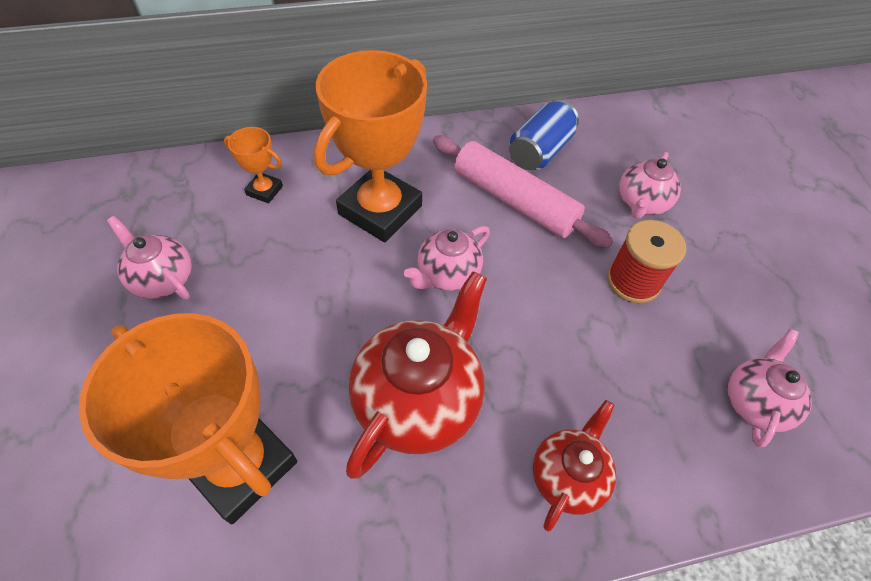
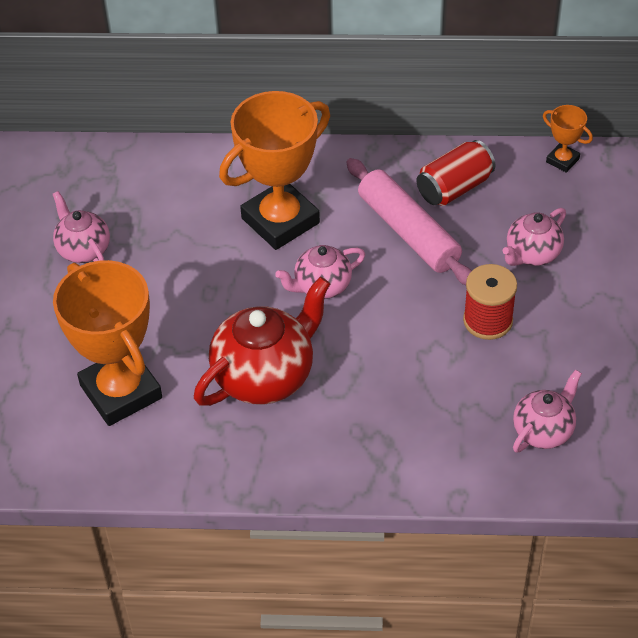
camera: 20 degrees right, 5 degrees down
(264, 190) = (181, 186): orange trophy -> orange trophy (562, 160)
(539, 151) = (454, 188): blue can -> red can
(567, 476) = (362, 448): red teapot -> none

